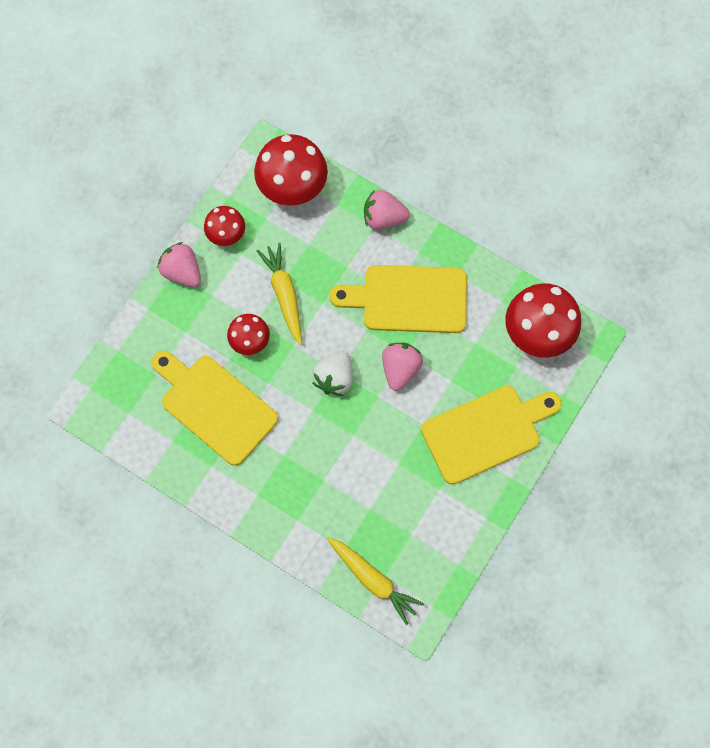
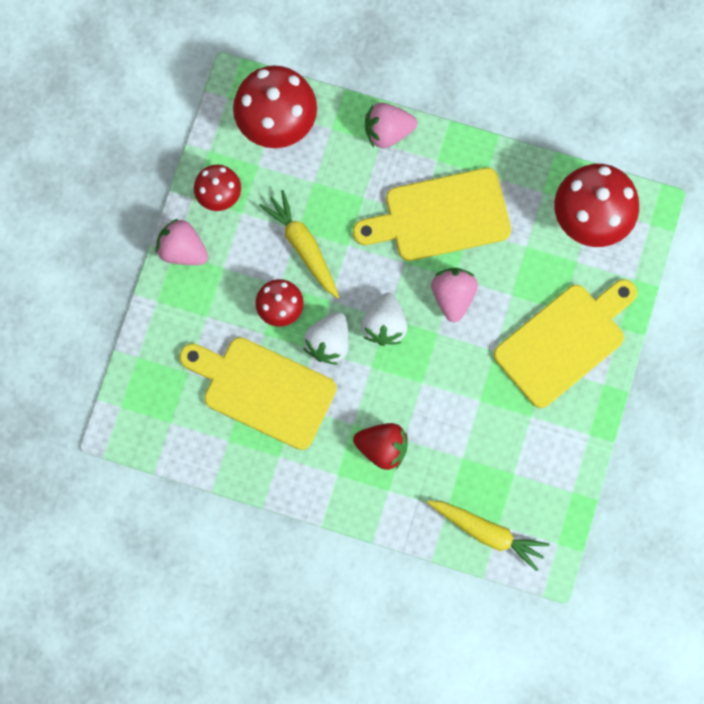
camera: 15 degrees left, 5 degrees up
(282, 380) = (328, 342): none -> white strawberry
(302, 482) = (382, 447): none -> red strawberry

